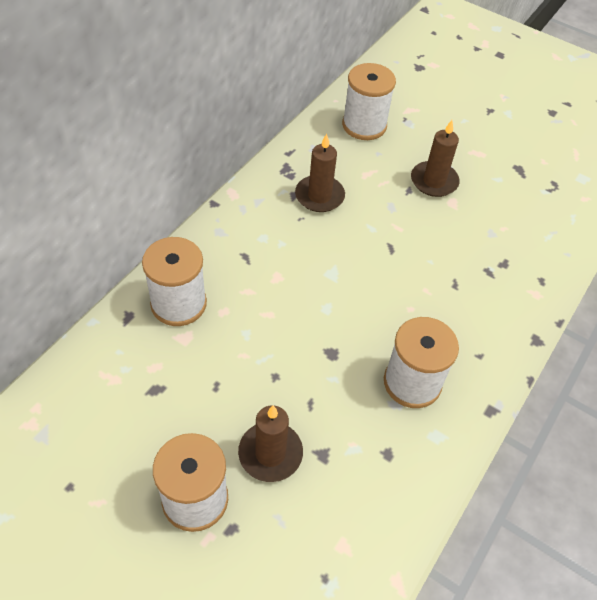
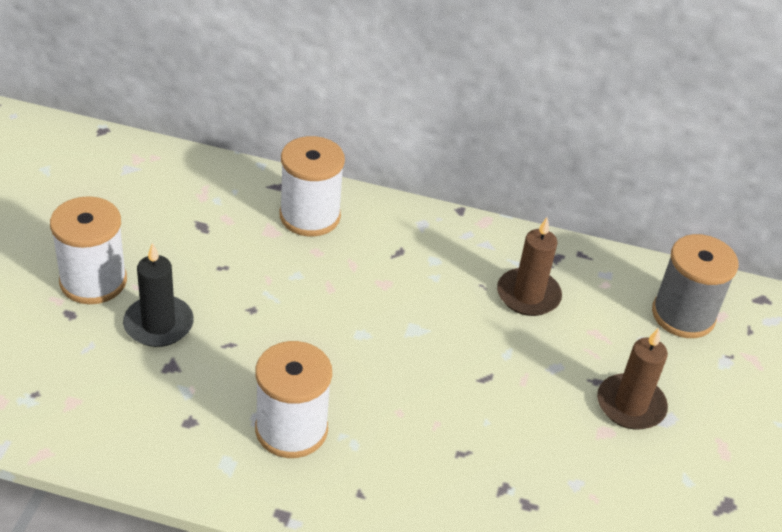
camera: 70 degrees right, 10 degrees down
(270, 453) = (158, 324): brown candle -> black candle
(364, 125) = (683, 315): white spool -> grey spool

